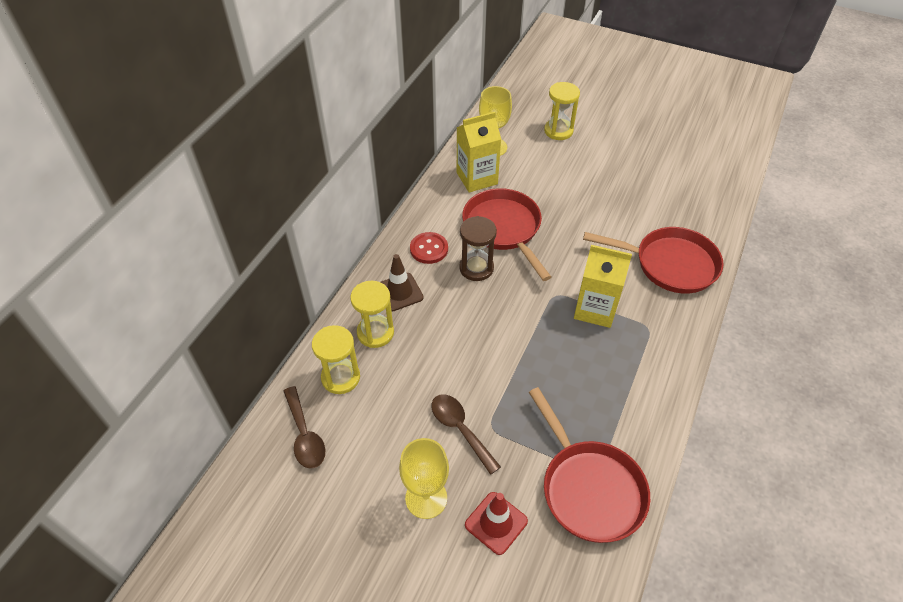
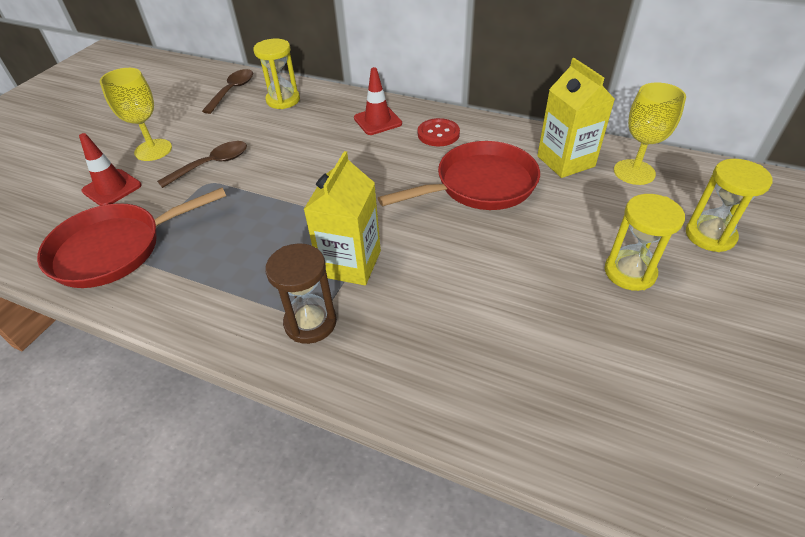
camera: 90 degrees right, 5 degrees down
(305, 435) = (232, 91): brown spoon -> brown spoon turned 135 degrees clockwise
(375, 333) = (329, 112): yellow hourglass -> yellow hourglass (629, 272)
(399, 292) = (377, 121): brown traffic cone -> red traffic cone
(476, 268) = (413, 166): brown hourglass -> brown hourglass (310, 322)
(670, 264) = (437, 356): red pan -> none

